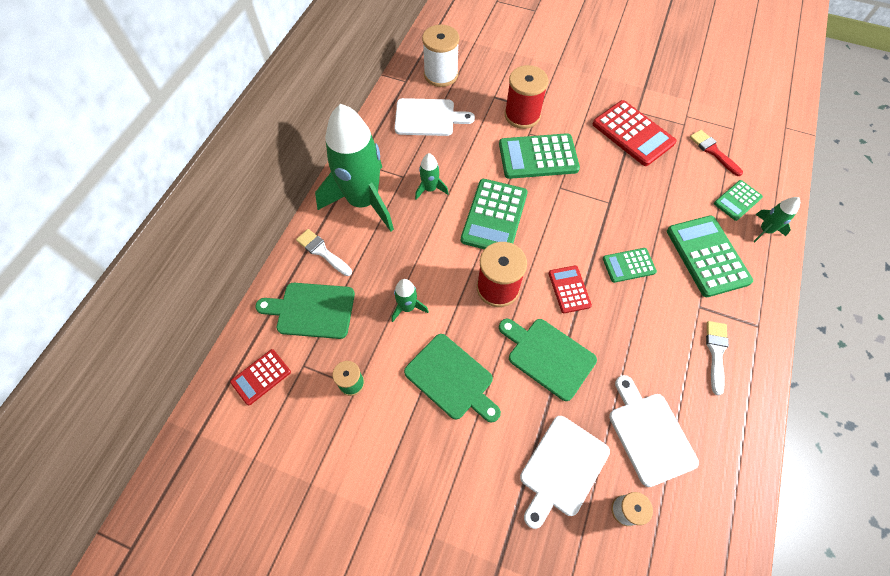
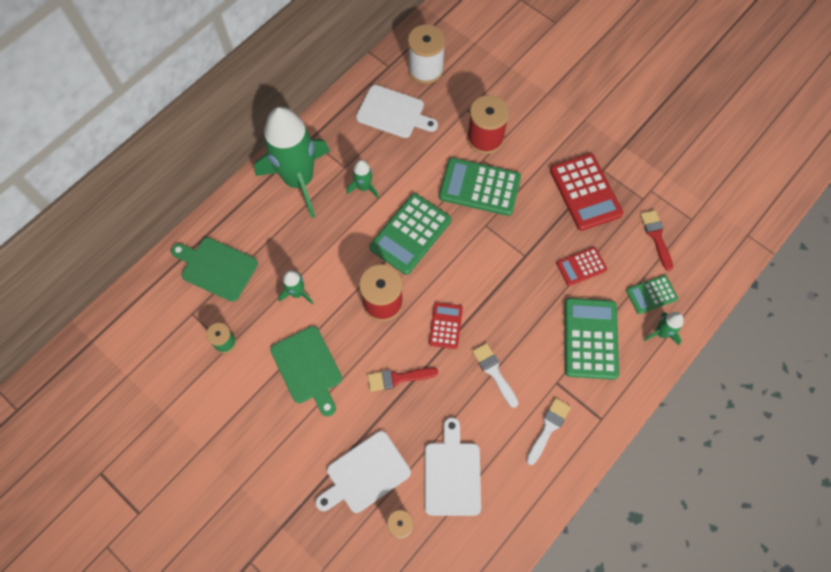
camera: 20 degrees right, 5 degrees up
(261, 377) = (155, 311): red calculator -> red calculator (581, 266)
(322, 251) = (245, 217): white brush -> white brush (494, 372)
(548, 356) = (398, 378): green cutting board -> red brush
(629, 265) = (511, 322): green calculator -> none

